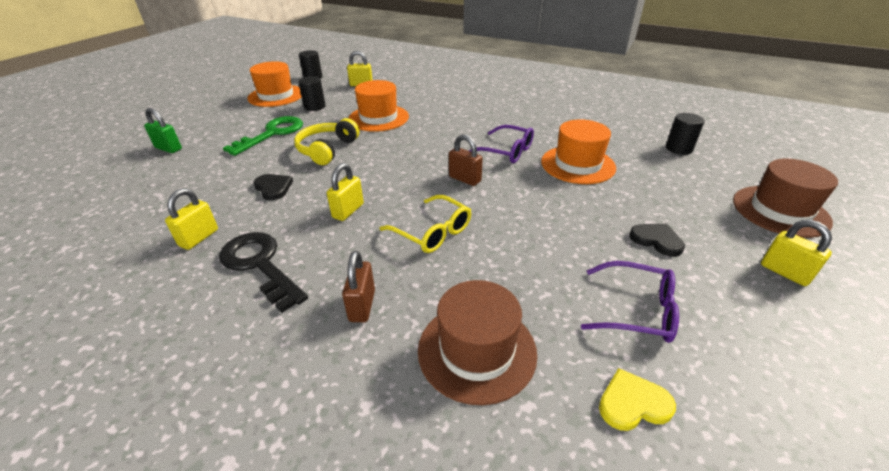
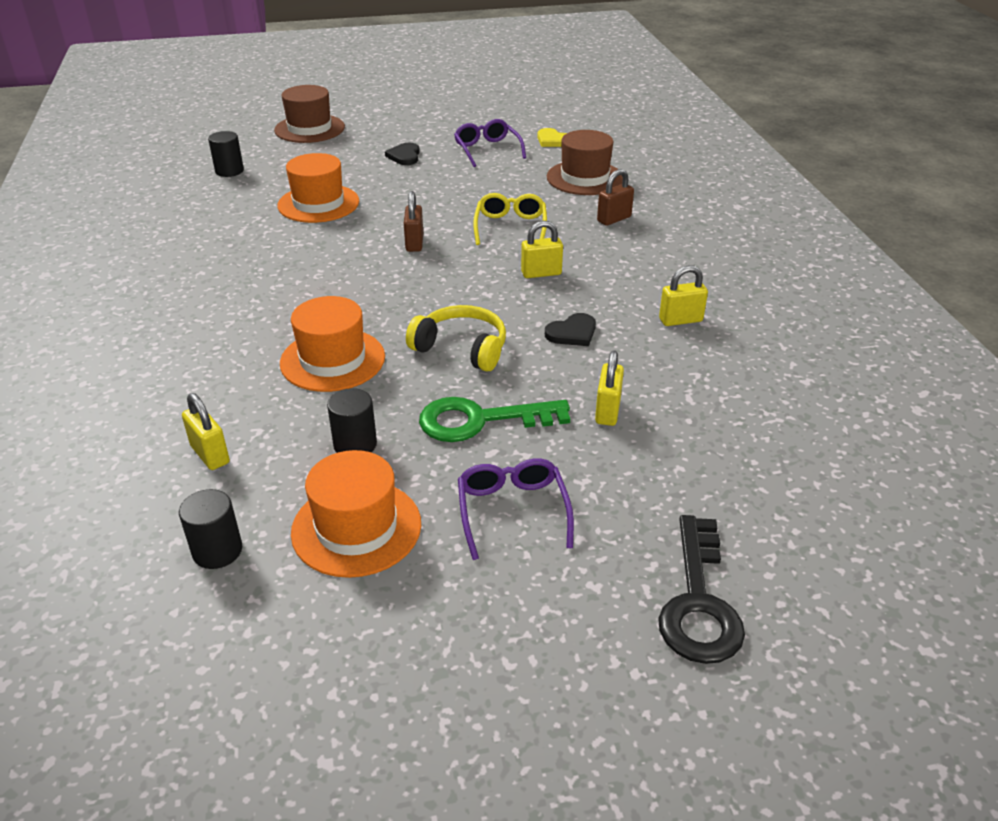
camera: 130 degrees left, 0 degrees up
(168, 148) = (632, 485): green padlock -> none
(260, 265) = (651, 273): black key -> black key (699, 602)
(273, 188) = (572, 333): black heart -> black heart turned 135 degrees counterclockwise
(327, 149) = (461, 348): yellow headphones -> yellow headphones turned 135 degrees counterclockwise
(507, 151) = (330, 242): purple glasses -> purple glasses (512, 510)
(784, 272) = (391, 123): yellow padlock -> yellow padlock (607, 411)

